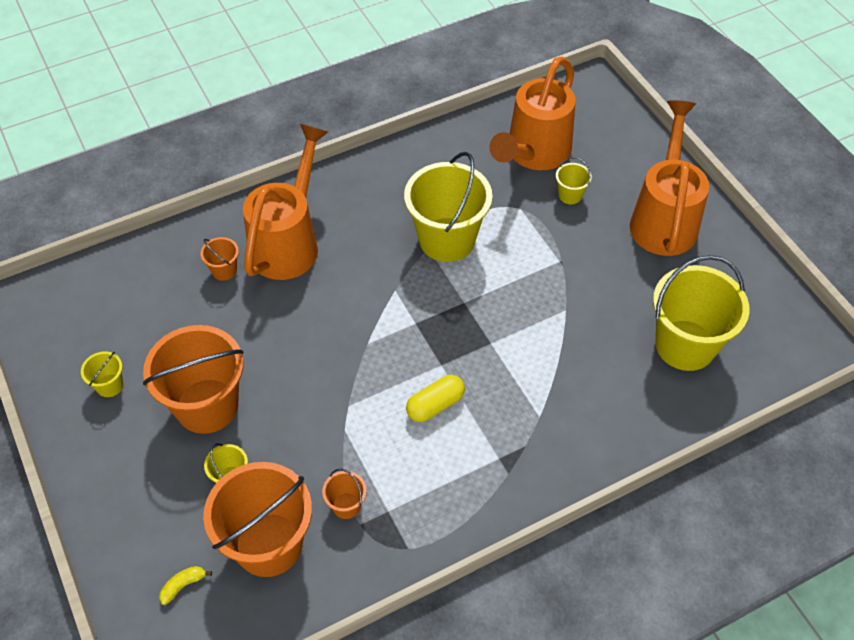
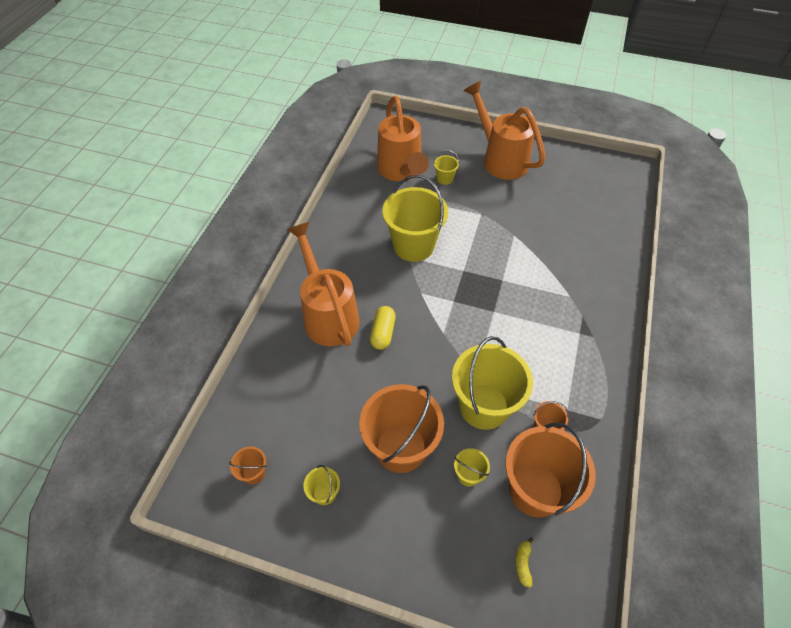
camera: 45 degrees left, 0 degrees up
(224, 270) = (309, 362): orange bucket -> orange bucket (254, 473)
(435, 405) = (517, 334): yellow capsule -> yellow capsule (383, 333)
(685, 345) = (583, 210): yellow bucket -> yellow bucket (483, 406)

